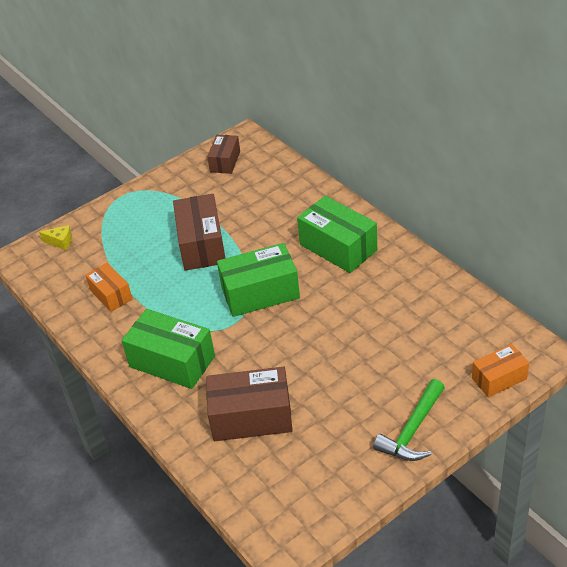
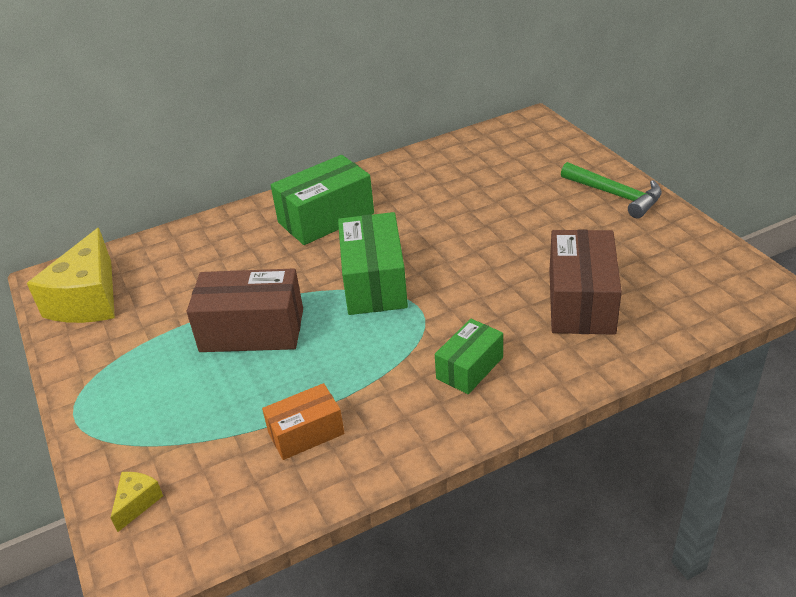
camera: 80 degrees left, 5 degrees down
(172, 361) = (469, 368): green box -> green box, size x0.60
(225, 161) = (88, 299): brown box -> yellow cheese
(499, 378) = (558, 143): orange box -> none

